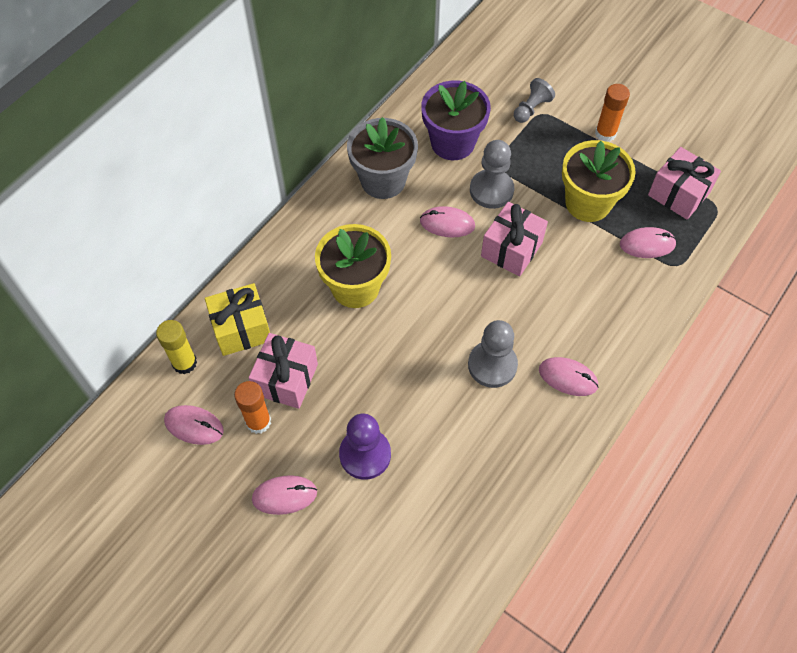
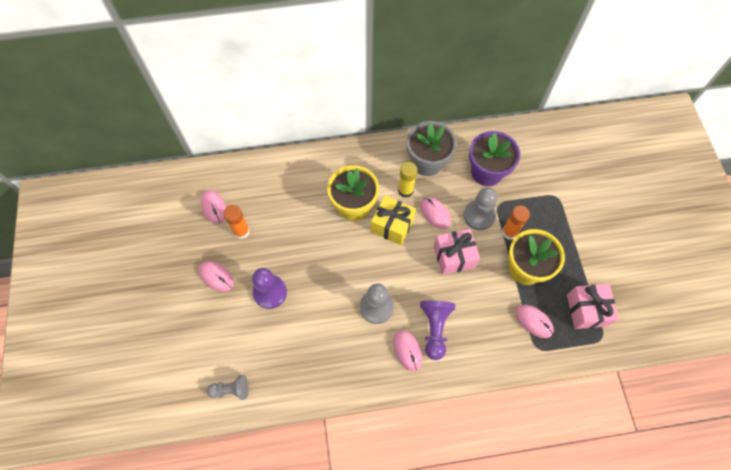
camera: 45 degrees right, 5 degrees up
(184, 363) = (240, 174): yellow glue stick -> yellow glue stick (405, 190)
(241, 329) = (281, 180): yellow gift -> yellow gift (392, 226)
(286, 379) = (274, 222): pink gift -> none
(531, 109) = (553, 189): grey pawn -> grey pawn (231, 390)
(570, 333) = (435, 329): none -> purple pawn
(605, 133) = (582, 239): orange glue stick -> orange glue stick (509, 232)

